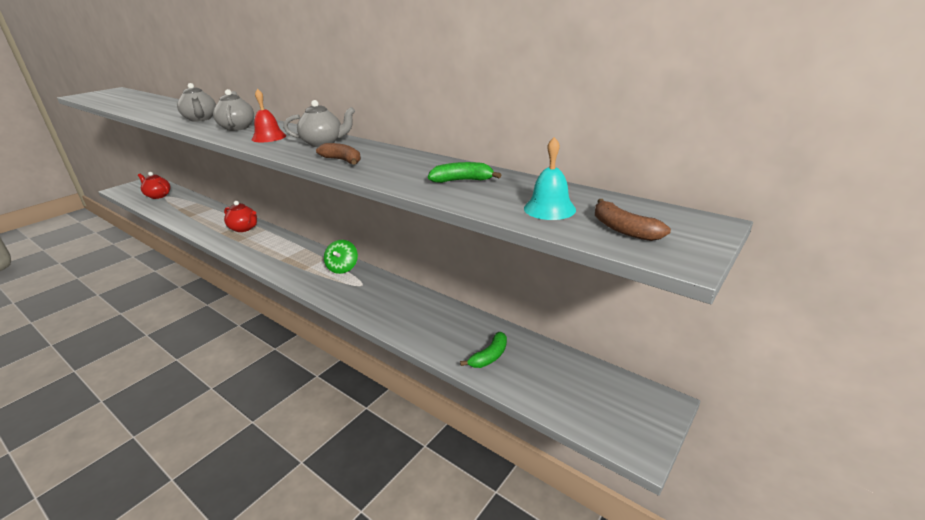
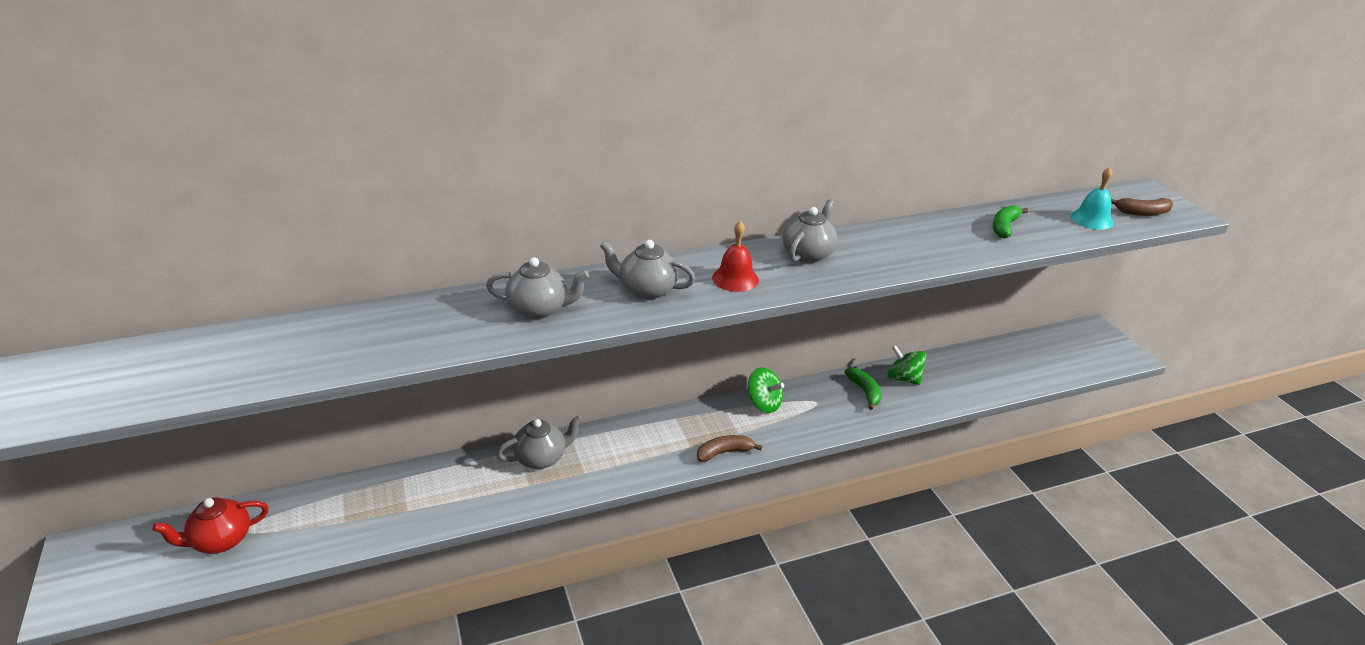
camera: 60 degrees left, 5 degrees up
(244, 228) = (541, 458): red teapot -> grey teapot
(342, 160) = (890, 259): brown banana -> brown banana (724, 452)
(427, 310) = (903, 378): none -> green spinning top
(489, 356) = (1000, 373): green banana -> green banana (864, 391)

